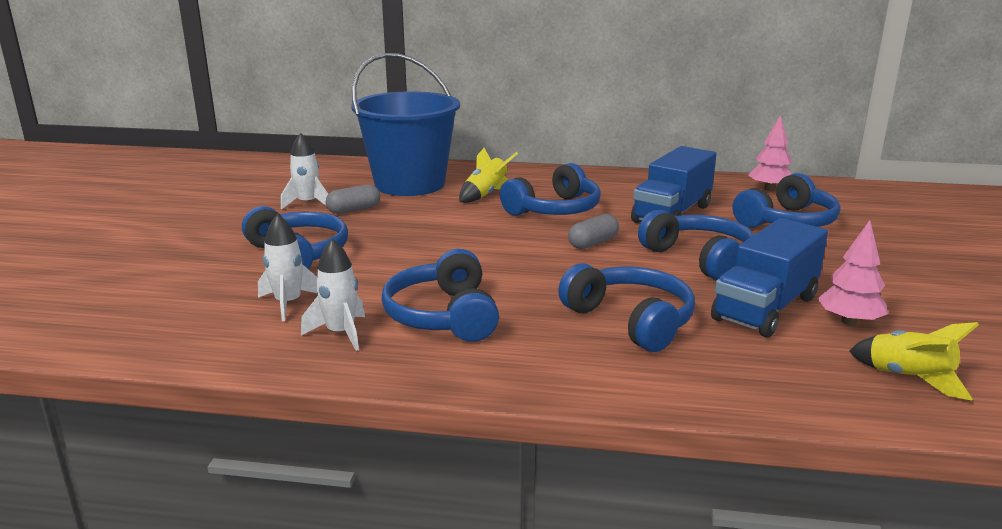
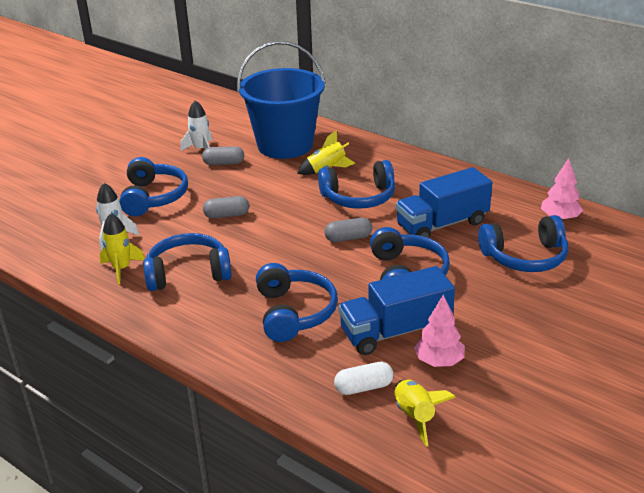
camera: 30 degrees right, 10 degrees up
(341, 333) = (121, 269): white rocket -> yellow rocket
(420, 252) = (227, 215): none -> grey capsule
(443, 316) = (188, 273): blue headphones -> blue headphones turned 60 degrees clockwise
(814, 368) = (364, 387): none -> white capsule

